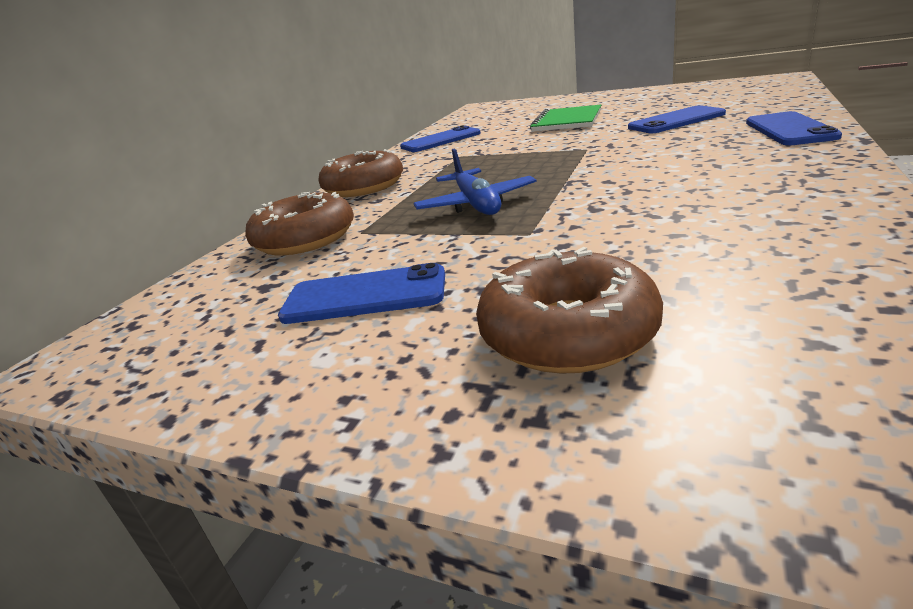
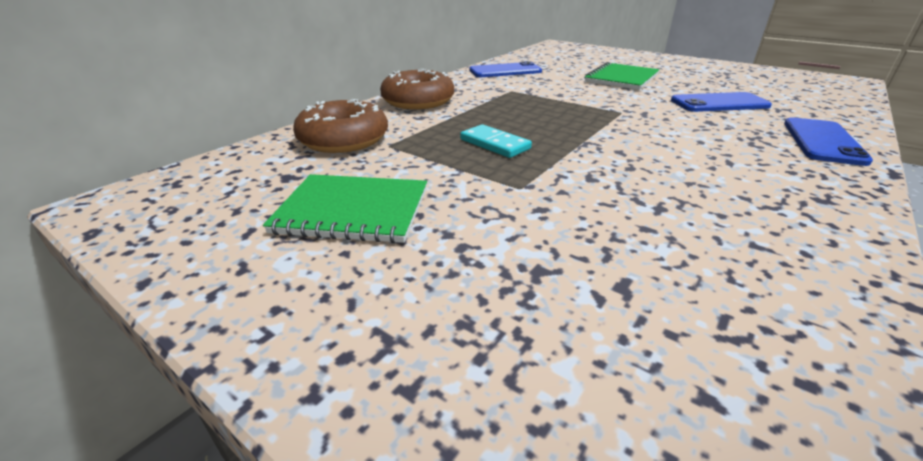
camera: 10 degrees right, 5 degrees up
(365, 296) = (353, 210): blue phone -> green notebook
(476, 204) = (495, 144): blue plane -> turquoise domino
(568, 333) = (489, 305): brown donut -> none

